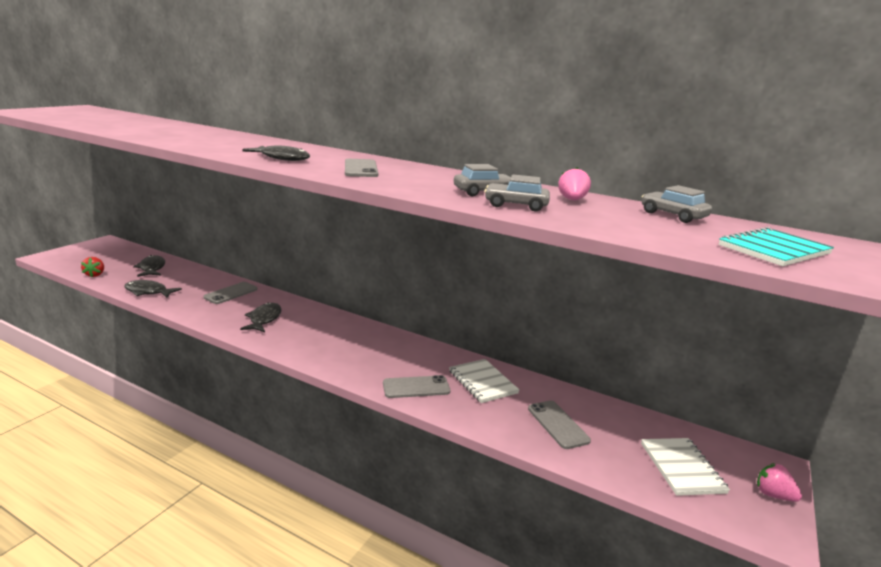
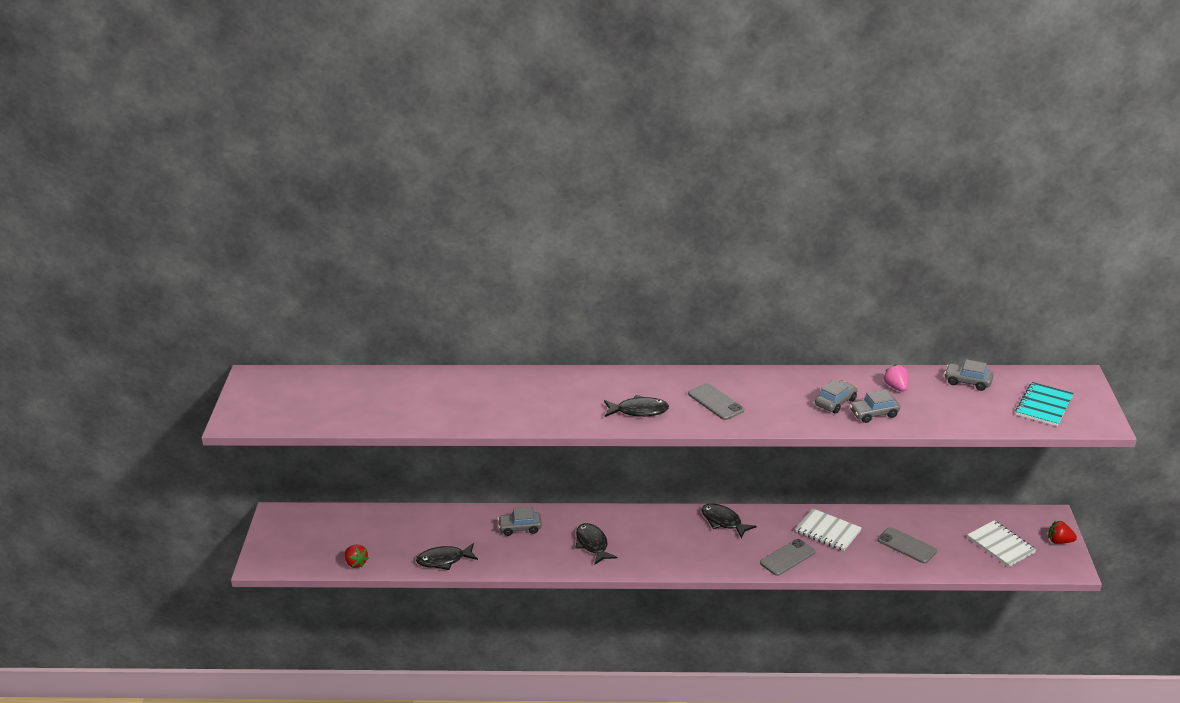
camera: 25 degrees left, 10 degrees up
(152, 268) = (394, 530): black fish -> black fish (723, 521)
(231, 293) = (520, 528): grey phone -> grey car
(773, 495) = (1059, 541): pink strawberry -> red strawberry

